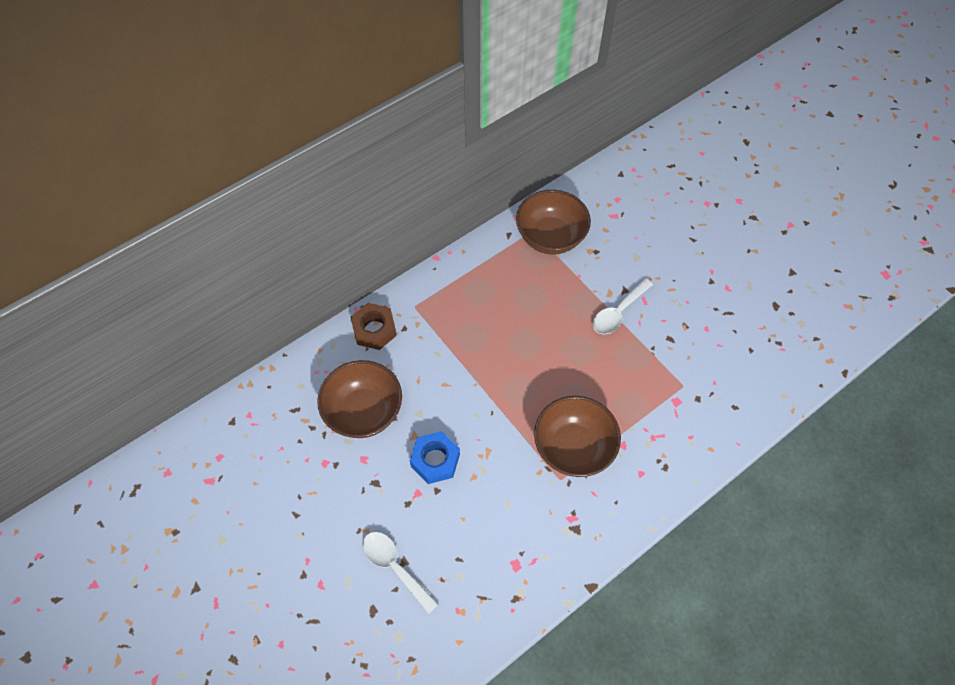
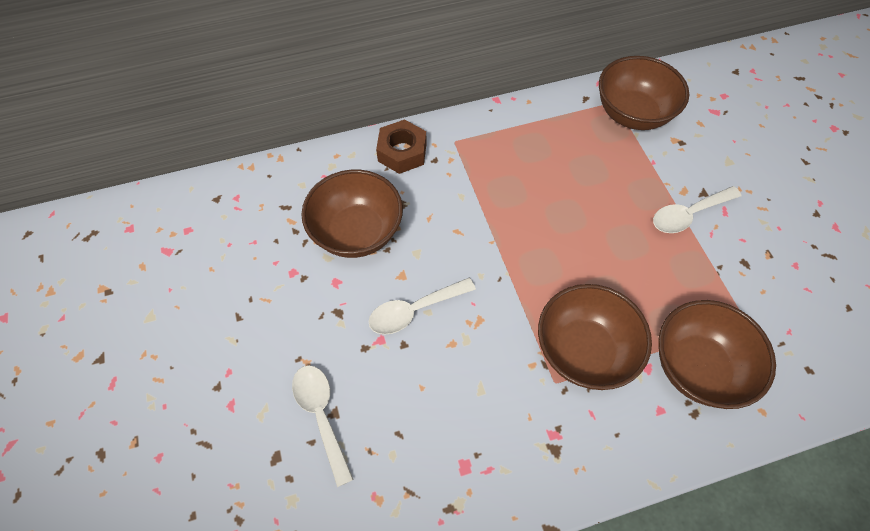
camera: 20 degrees right, 0 degrees up
(435, 460) = (415, 310): blue nut -> white spoon
(658, 432) = (698, 367): none -> brown bowl

